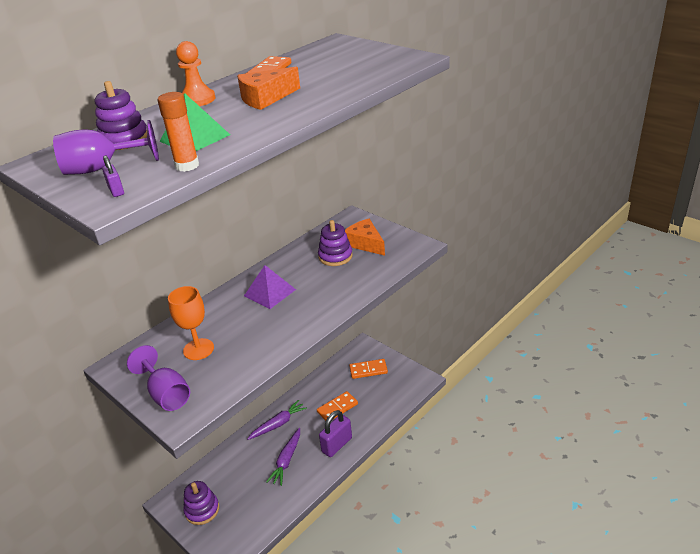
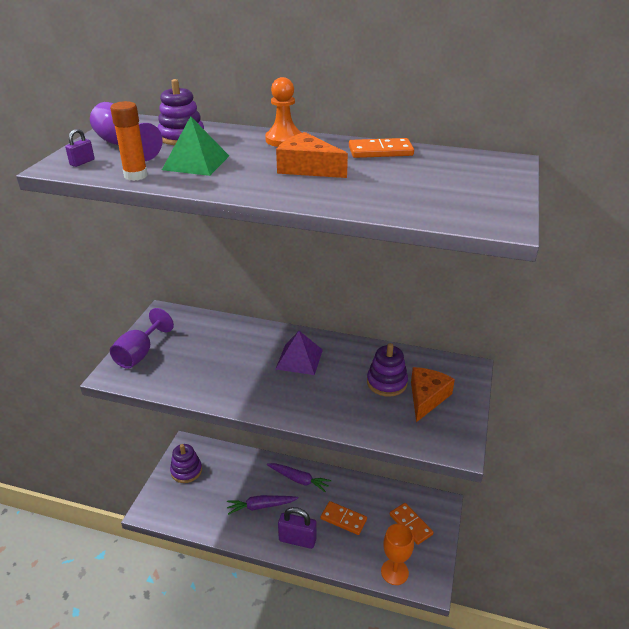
camera: 60 degrees right, 0 degrees up
(198, 349) = (200, 348): orange goblet -> orange goblet (394, 572)

